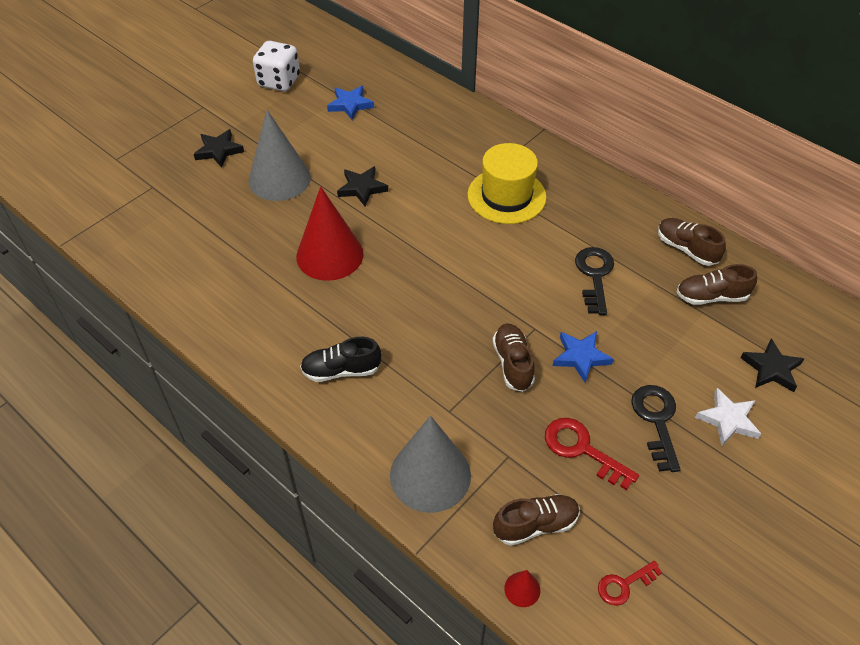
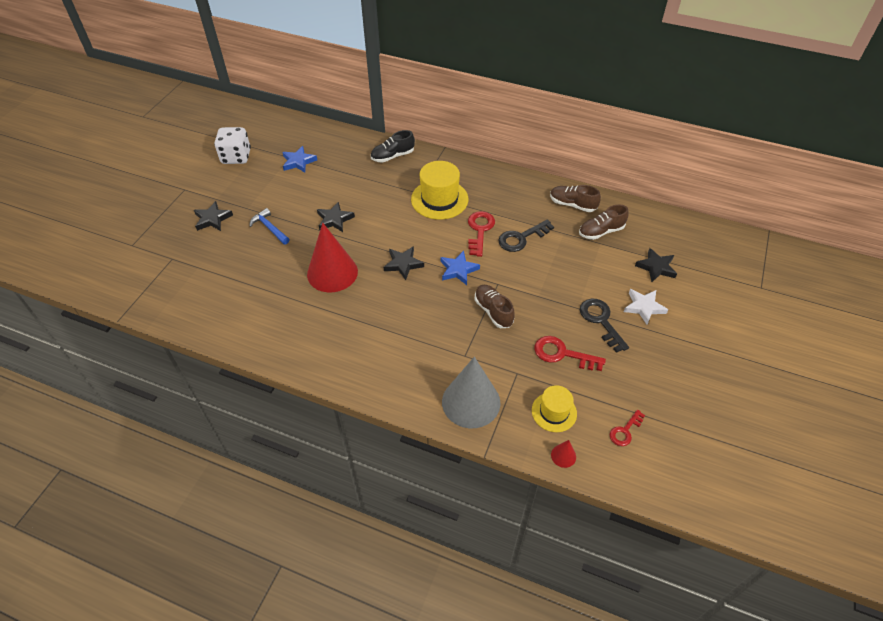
camera: 20 degrees left, 0 degrees up
(279, 179) = (269, 228): grey cone -> blue hammer
(341, 370) = (377, 350): black shoe -> black shoe (392, 156)
(422, 268) = (403, 264): none -> black star
(535, 525) = (554, 412): brown shoe -> yellow hat
(542, 251) = (480, 230): none -> red key
(580, 357) = (535, 294): blue star -> blue star (458, 270)
(594, 276) = (521, 238): black key -> black key turned 105 degrees counterclockwise

